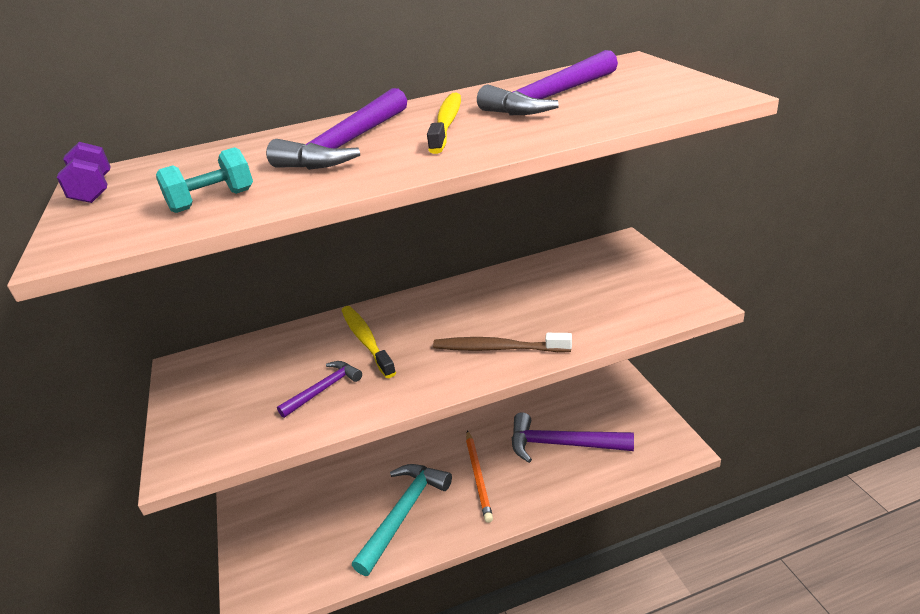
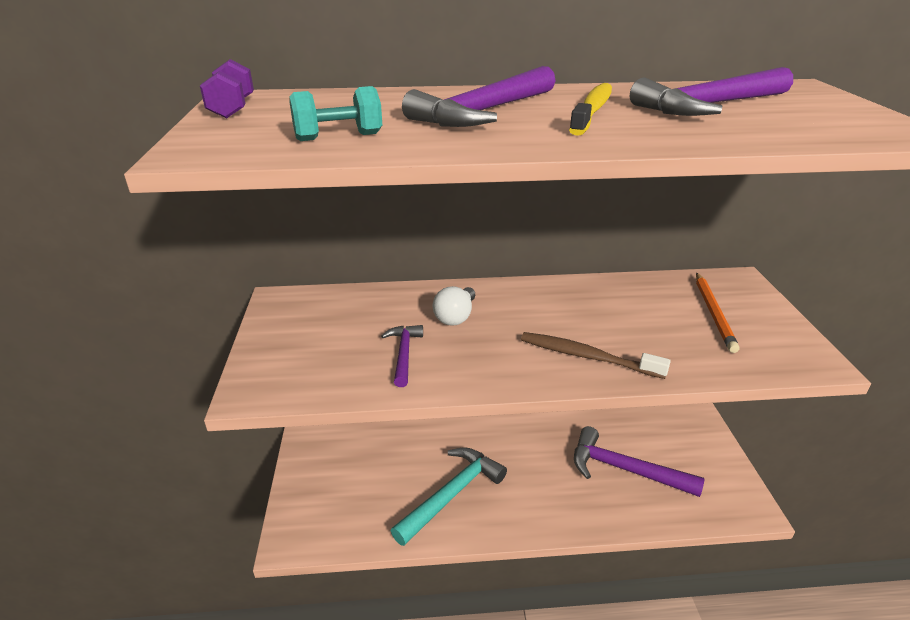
camera: 10 degrees right, 0 degrees up
(324, 389) = (403, 354): purple hammer -> purple hammer turned 60 degrees counterclockwise
(366, 340) = (455, 317): yellow toothbrush -> white light bulb
(478, 476) = (533, 479): orange pencil -> orange pencil (713, 313)

